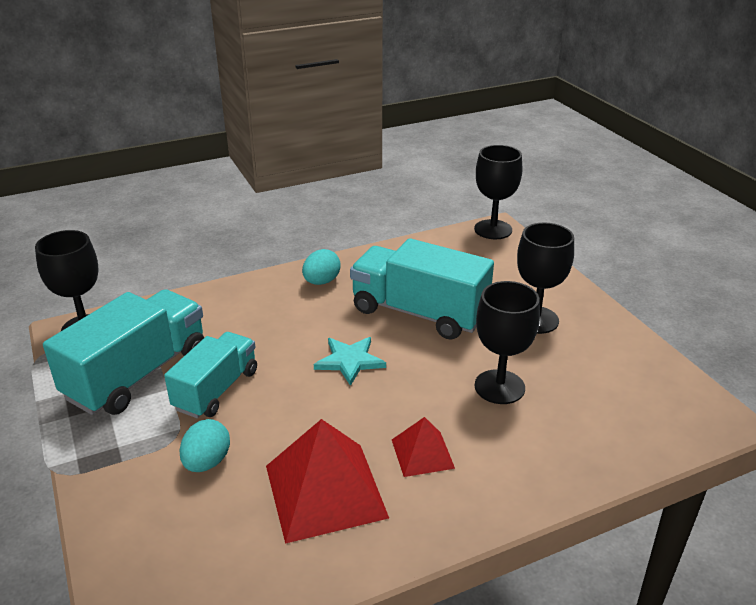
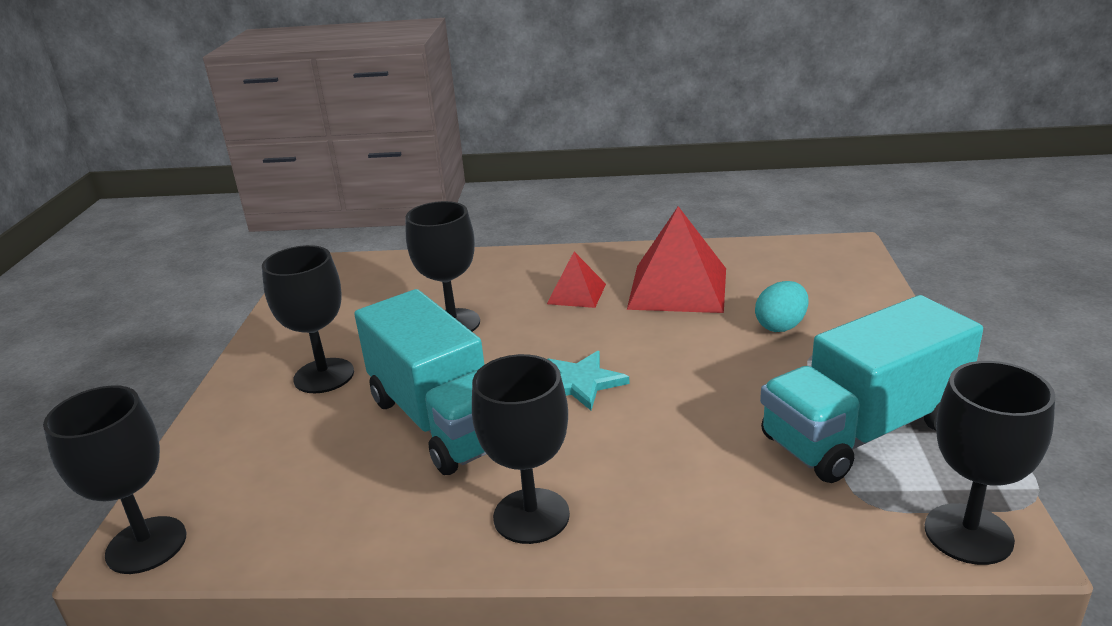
camera: 150 degrees left, 5 degrees down
(216, 390) = (757, 388): turquoise truck -> none
(321, 282) = (531, 516): turquoise egg -> black goblet

